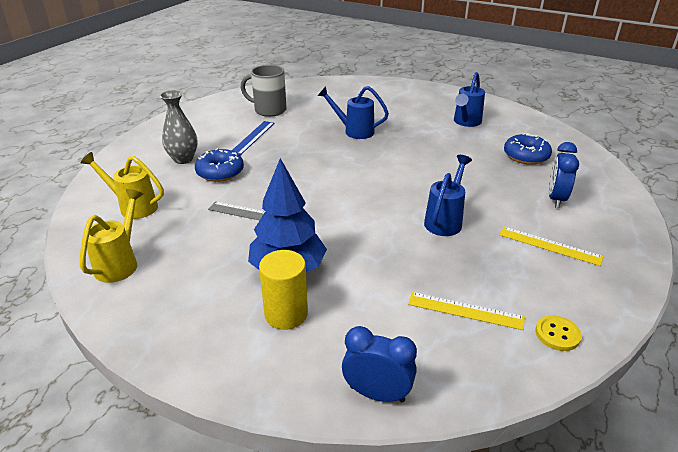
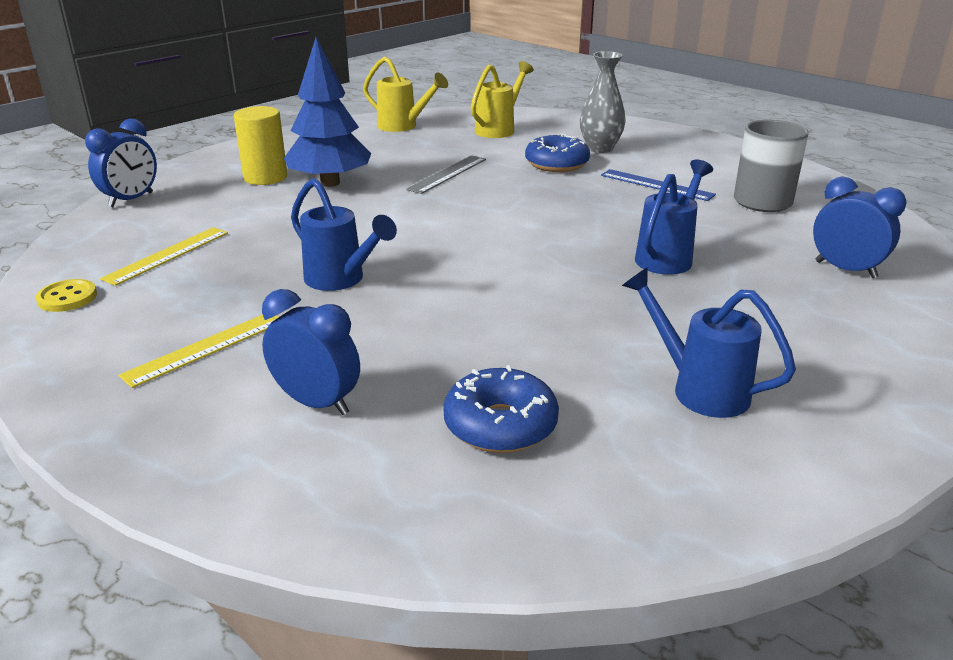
camera: 105 degrees right, 5 degrees down
(345, 96) = (845, 269): none -> blue clock

